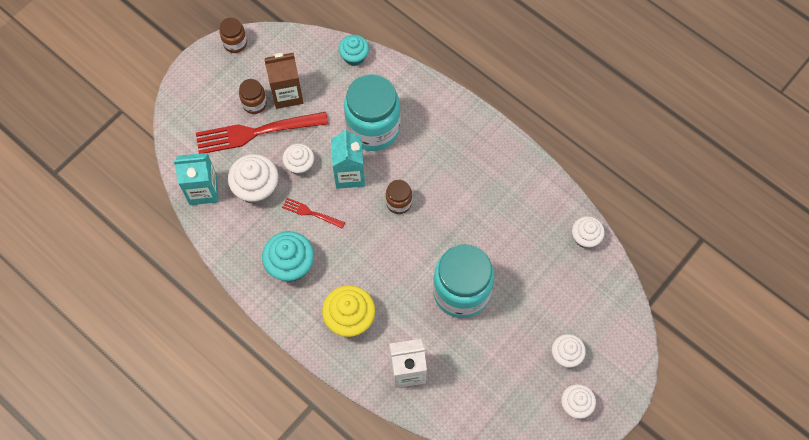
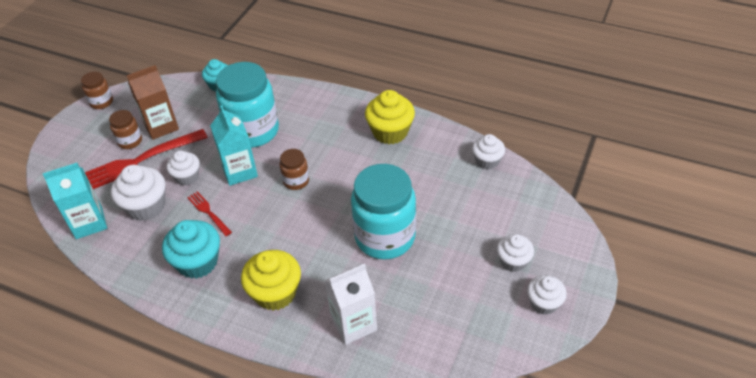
camera: 15 degrees left, 20 degrees down
(311, 213) = (208, 212): red fork -> red fork turned 45 degrees clockwise
(504, 172) = (390, 132): none -> yellow cupcake

